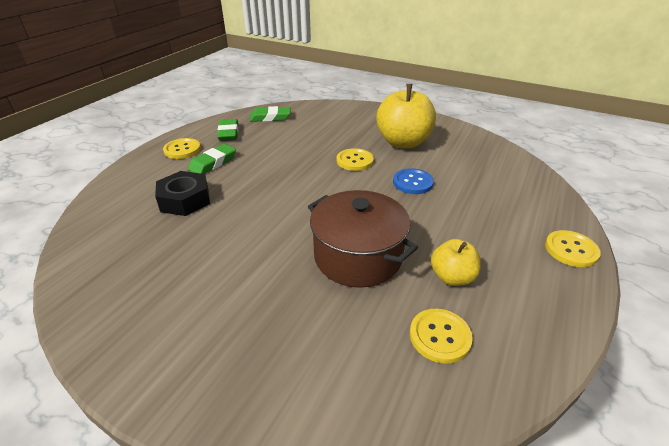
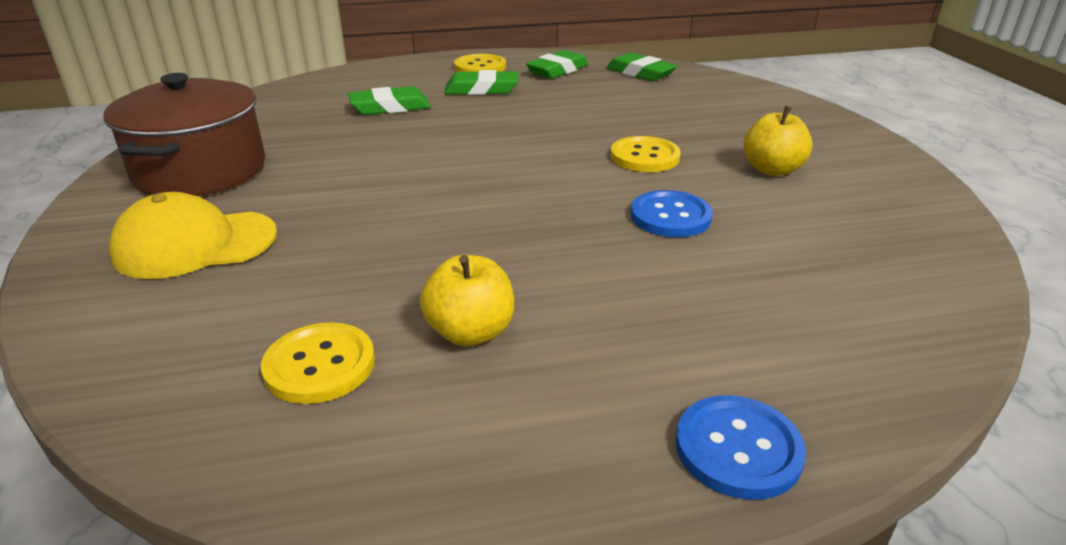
camera: 50 degrees right, 5 degrees down
(185, 200) = (390, 107): black nut -> green eraser
(262, 344) = (195, 244): none -> yellow cap
(358, 256) = (421, 241): brown pot -> brown pot (200, 171)
(403, 142) = (772, 170): yellow apple -> yellow apple, size x0.54
(571, 250) = (738, 449): yellow button -> blue button

